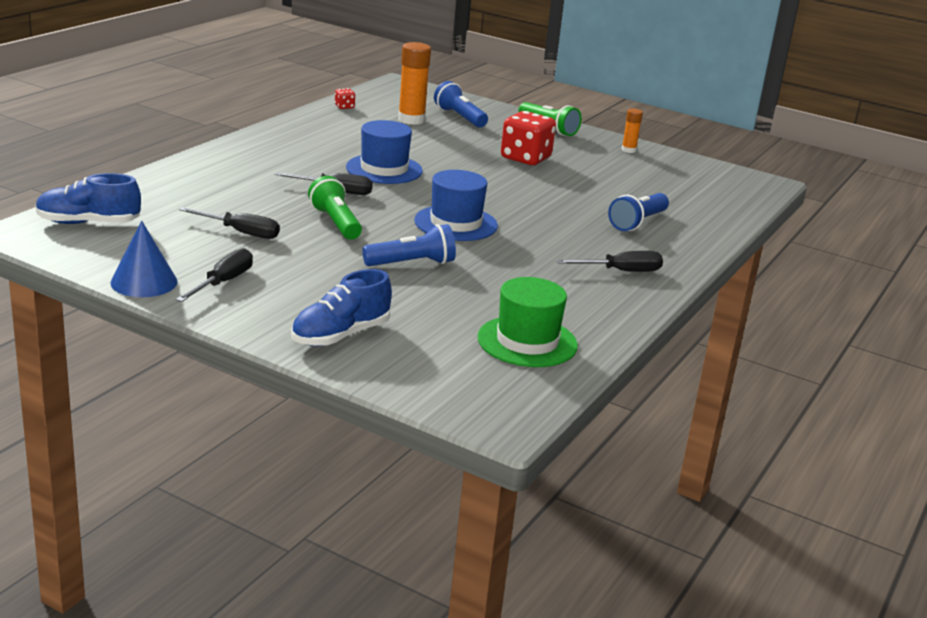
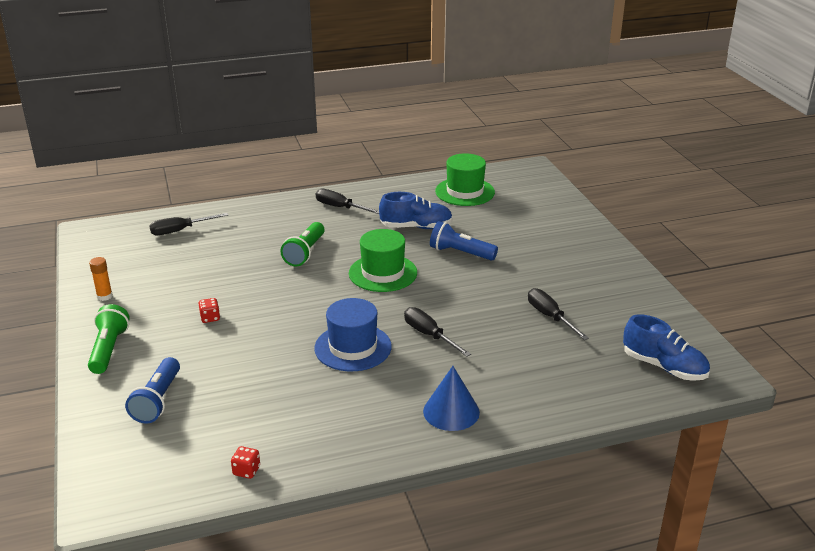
camera: 135 degrees left, 5 degrees up
(144, 282) = (652, 296): blue cone -> blue cone (451, 411)
(223, 282) = (599, 279): black screwdriver -> black screwdriver (180, 230)
(336, 223) = (469, 302): green flashlight -> green flashlight (305, 253)
(340, 335) = (561, 225): blue shoe -> blue shoe (416, 227)
(411, 120) = (213, 415): orange glue stick -> none
(455, 223) = (383, 273): blue hat -> green hat
(525, 158) = (210, 318): red dice -> red dice, size x0.43
(637, 222) = (257, 232): blue flashlight -> none

